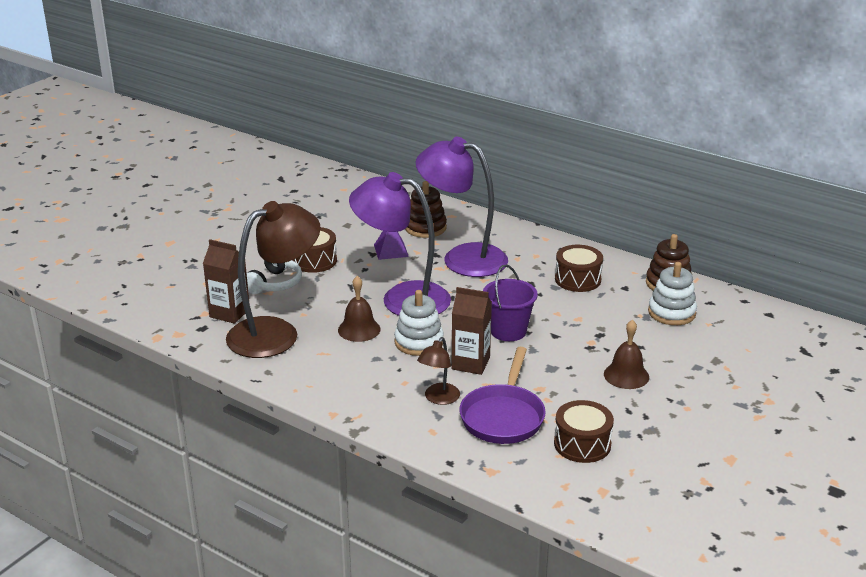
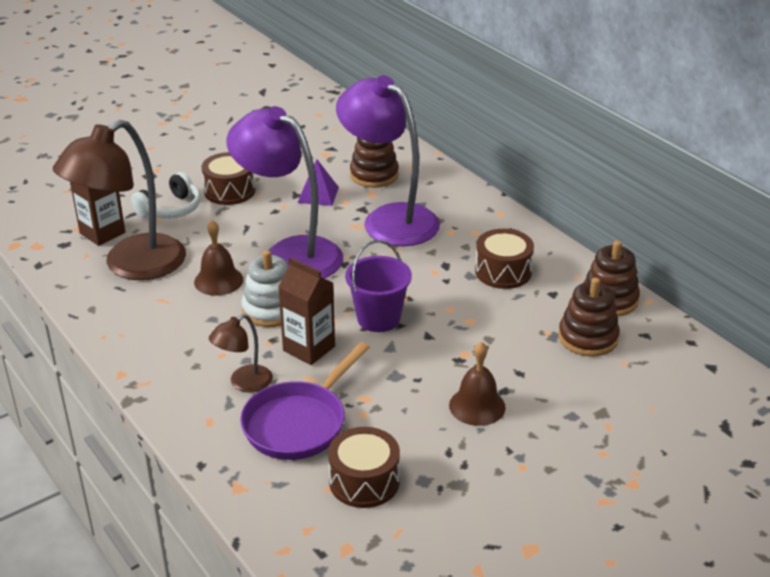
camera: 20 degrees right, 5 degrees up
(276, 333) = (131, 265): brown lamp -> brown lamp turned 150 degrees clockwise
(671, 313) = (588, 338): white stacking toy -> brown stacking toy

